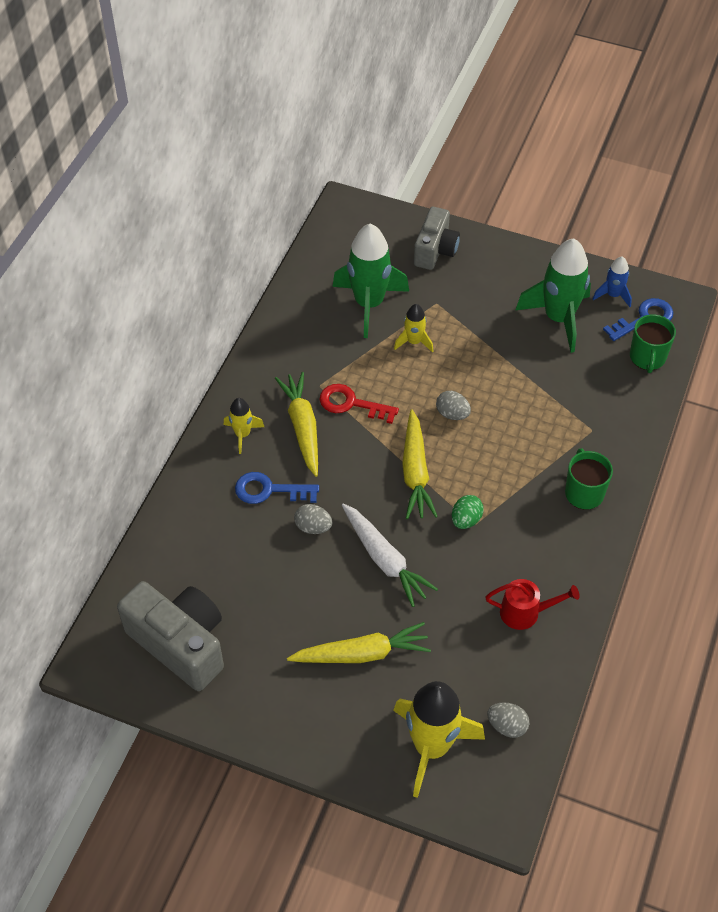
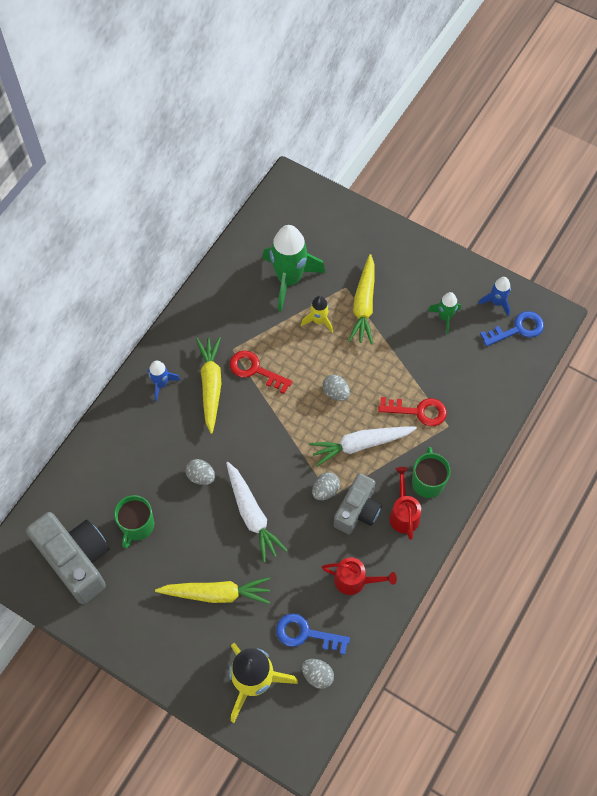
camera: 10 degrees right, 10 degrees up
(242, 434) = (161, 384): yellow rocket -> blue rocket
(269, 490) = (173, 438): blue key -> blue key (306, 634)
(415, 472) = (294, 441): yellow carrot -> yellow carrot (364, 305)
(435, 250) = (356, 237): grey camera -> grey camera (357, 511)
(466, 520) = (325, 490): green egg -> grey egg
(495, 465) = (361, 445): none -> white carrot
(553, 420) = (418, 411): none -> red key
(558, 318) = (445, 317): green rocket -> green rocket, size x0.50
(564, 530) = (403, 513): none -> red watering can
(647, 357) = (511, 366): green mug -> green mug (137, 526)

